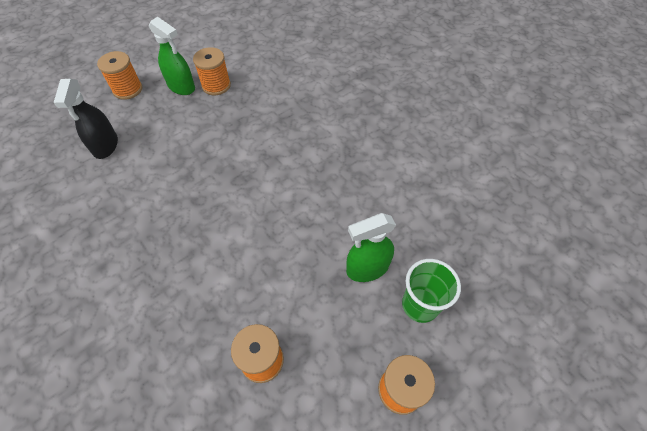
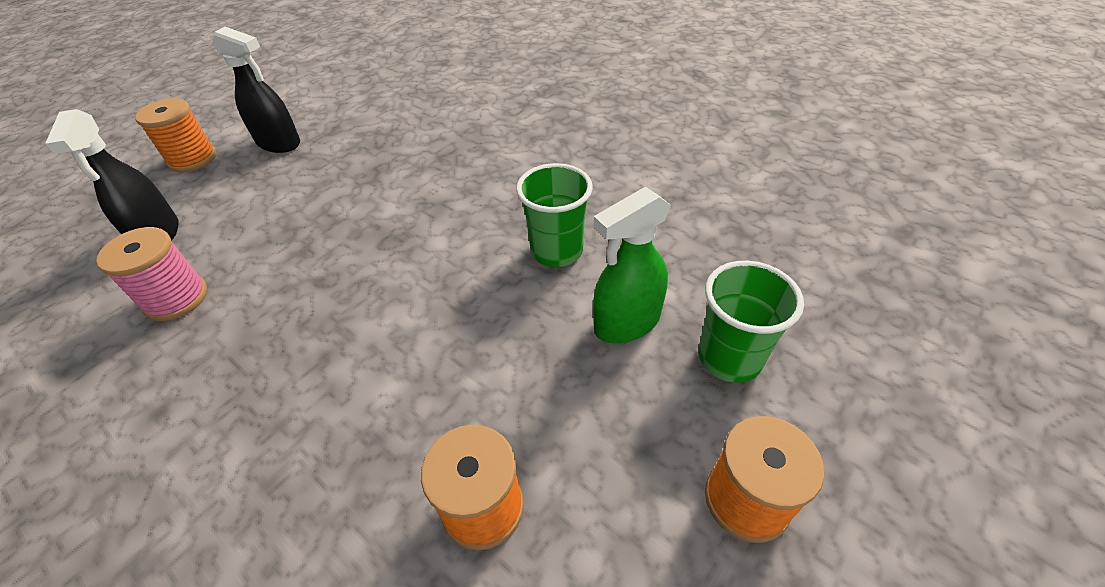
camera: 10 degrees left, 10 degrees down
(114, 195) = (176, 298): none -> pink spool
(181, 87) = (279, 143): green spray bottle -> black spray bottle
(216, 85) = (333, 134): orange spool -> none
(338, 209) = (556, 251): none -> green cup

